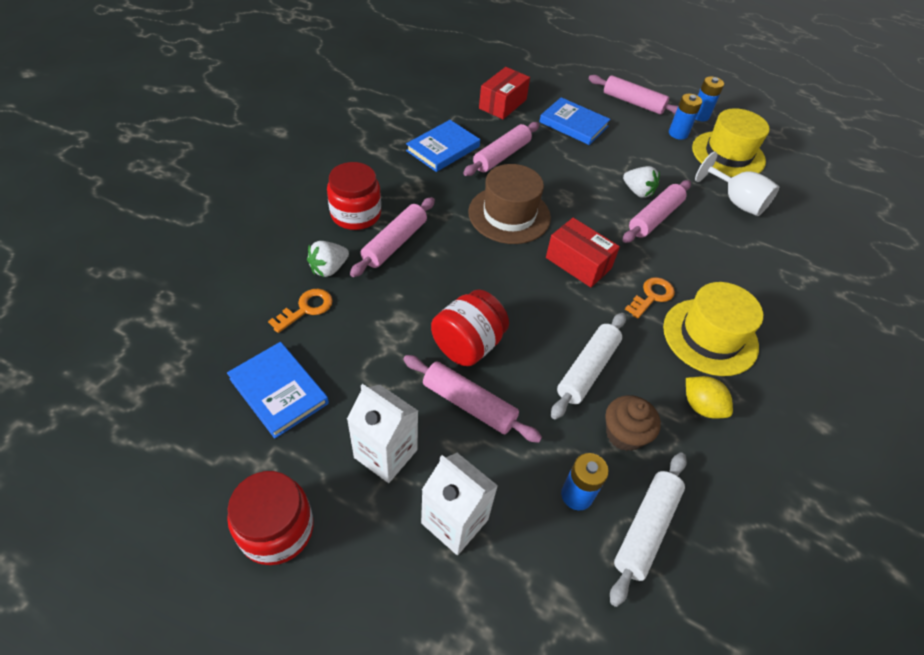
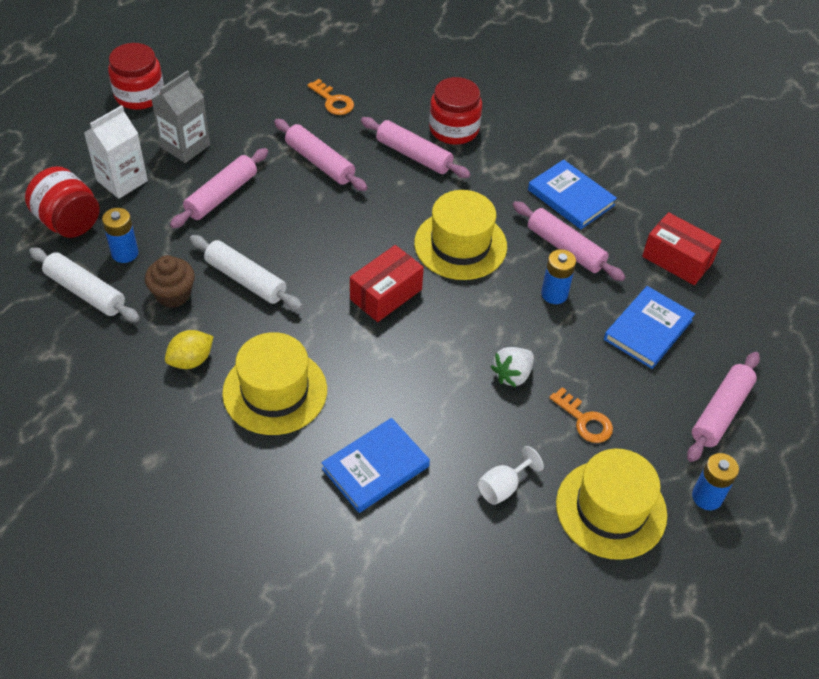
camera: 95 degrees right, 0 degrees up
(279, 391) = (251, 90): blue book -> blue book (375, 467)
(329, 268) = (380, 113): white strawberry -> none
(385, 453) = (185, 146): white carton -> grey carton
(468, 345) = (284, 199): red jar -> red jar (68, 222)
(509, 215) = (460, 245): brown hat -> yellow hat
(652, 296) = (335, 351): orange key -> orange key (584, 420)
(654, 218) = (463, 382): pink rolling pin -> pink rolling pin (320, 162)
(678, 133) = (651, 454): blue battery -> blue battery (554, 294)
(736, 201) = (503, 487): white goblet -> white goblet, size x0.64

